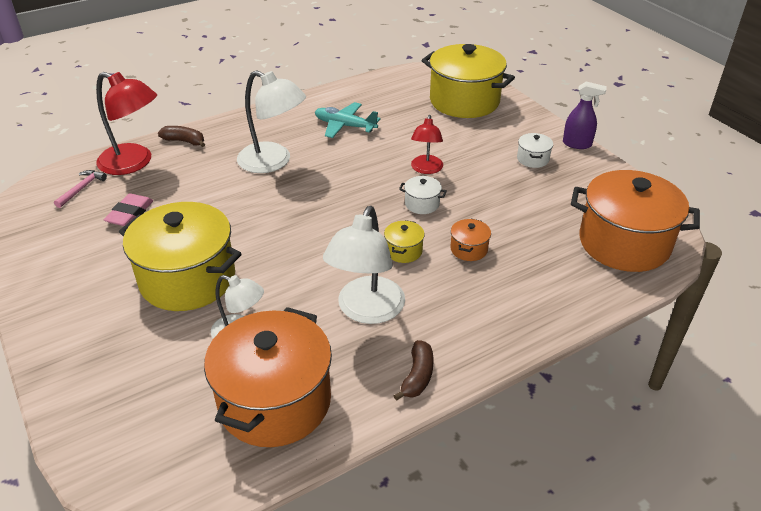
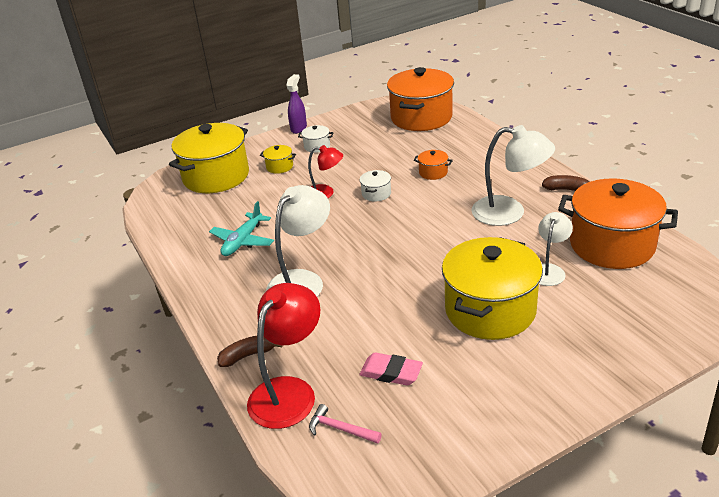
camera: 85 degrees left, 5 degrees down
(184, 141) = (248, 355): brown banana -> brown banana turned 45 degrees clockwise
(403, 251) = (438, 200): yellow pot -> yellow pot (279, 167)

